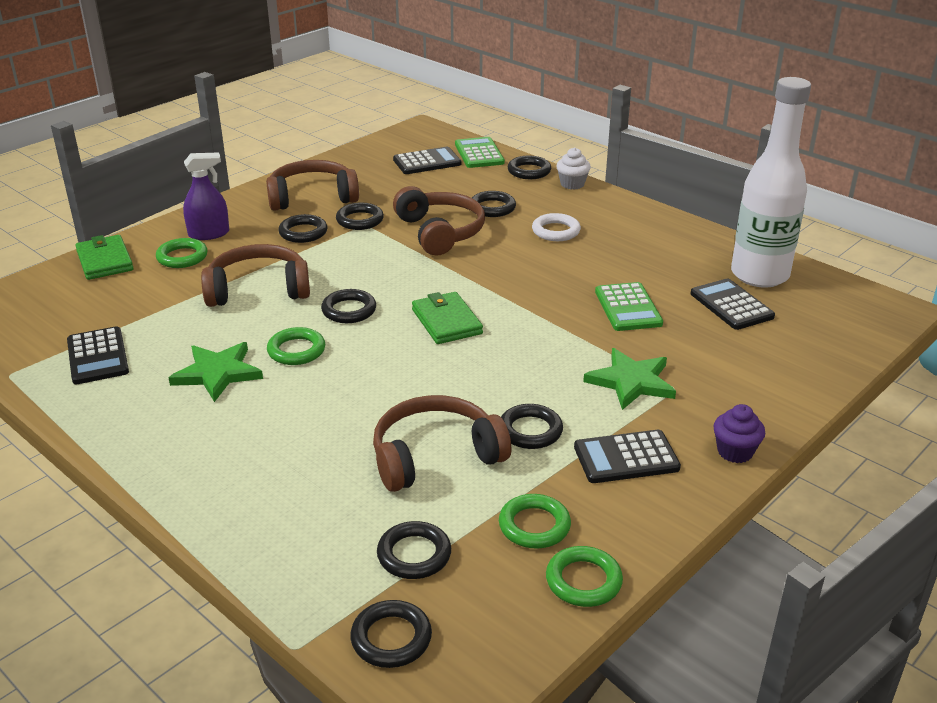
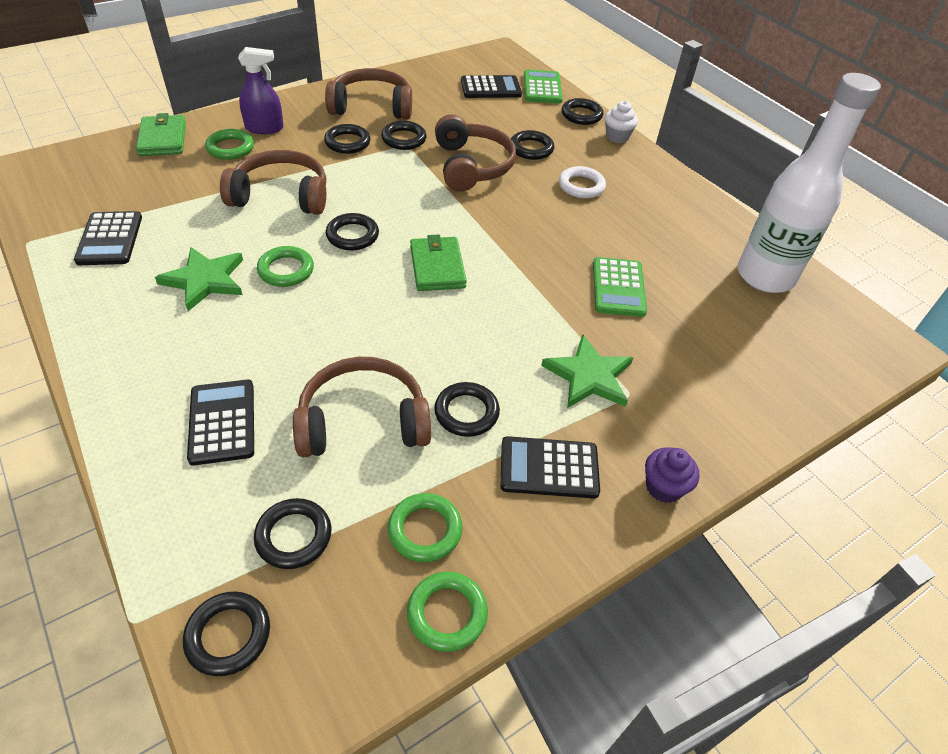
camera: 10 degrees right, 15 degrees up
(731, 305) = (723, 306): black calculator -> black calculator (222, 422)

